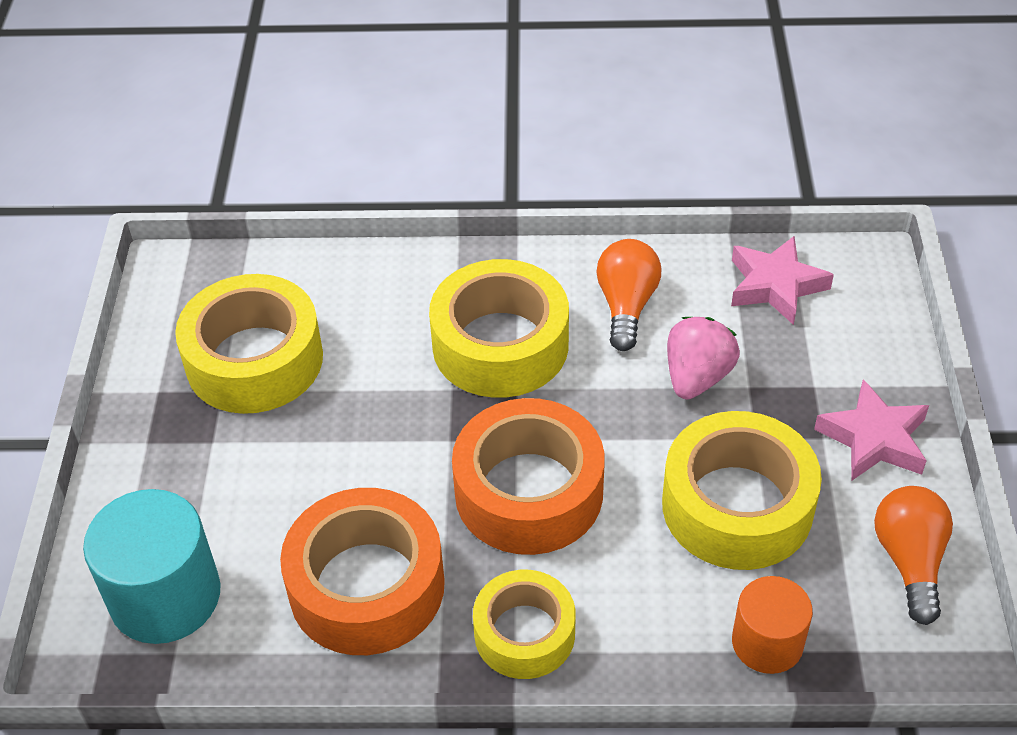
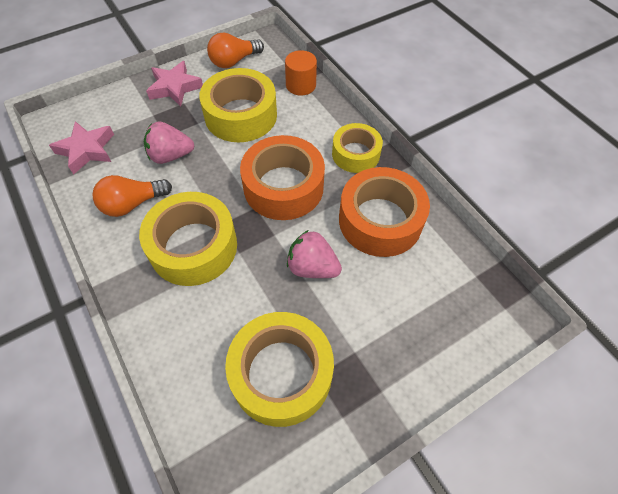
camera: 125 degrees left, 10 degrees up
(165, 596) = (456, 302): turquoise cylinder -> none
(361, 457) = (312, 267): none -> pink strawberry

